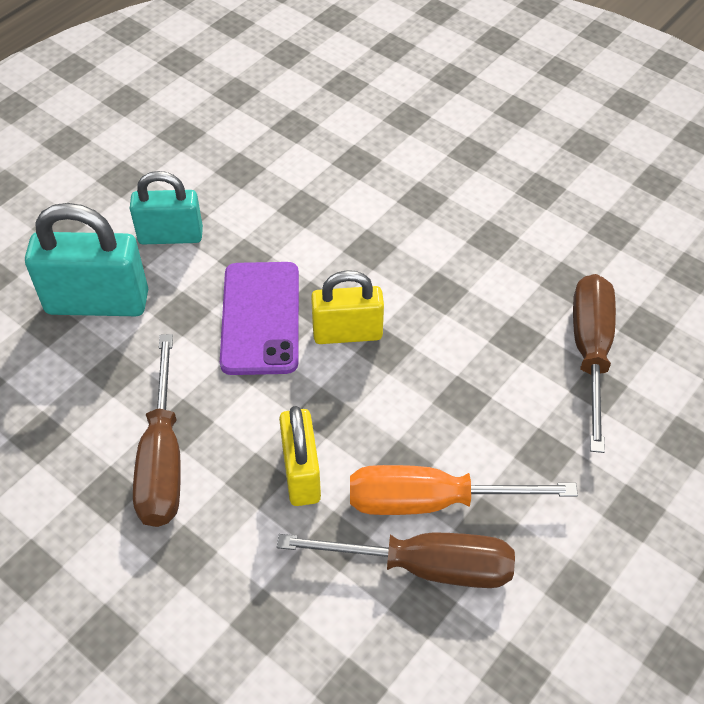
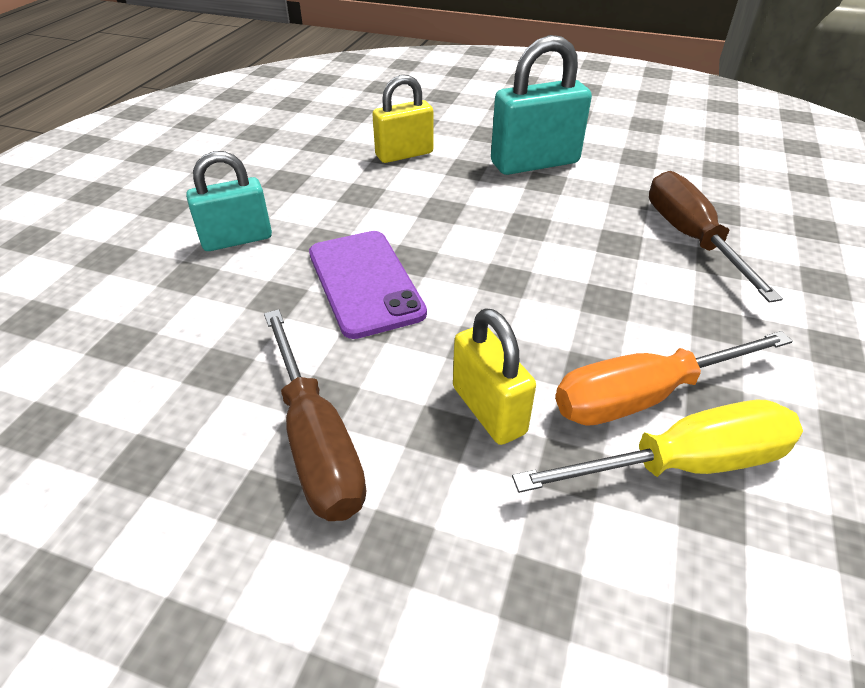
camera: 20 degrees left, 10 degrees down
(97, 302) = (175, 310): turquoise padlock -> turquoise padlock (534, 163)
(347, 333) = (461, 274): yellow padlock -> yellow padlock (404, 154)
(424, 566) = (684, 463): brown screwdriver -> yellow screwdriver

